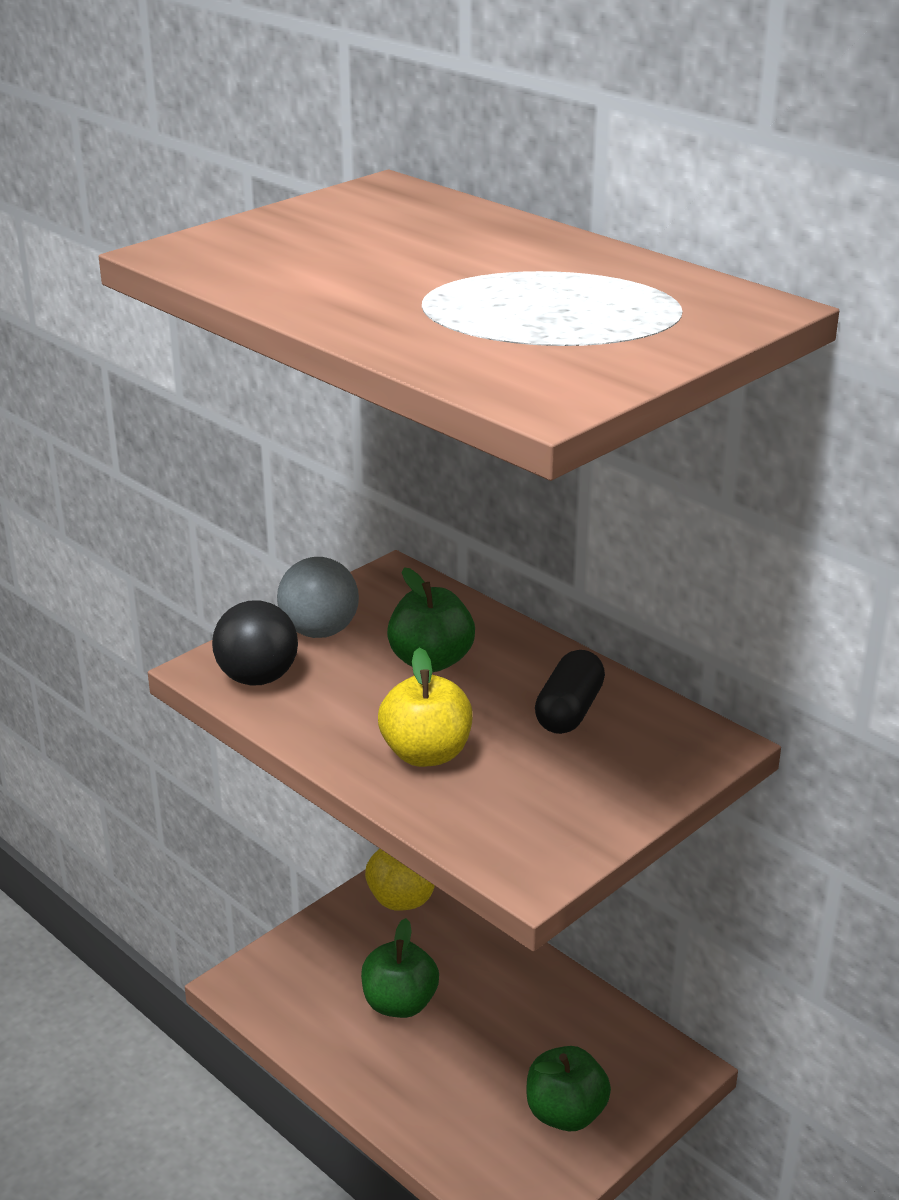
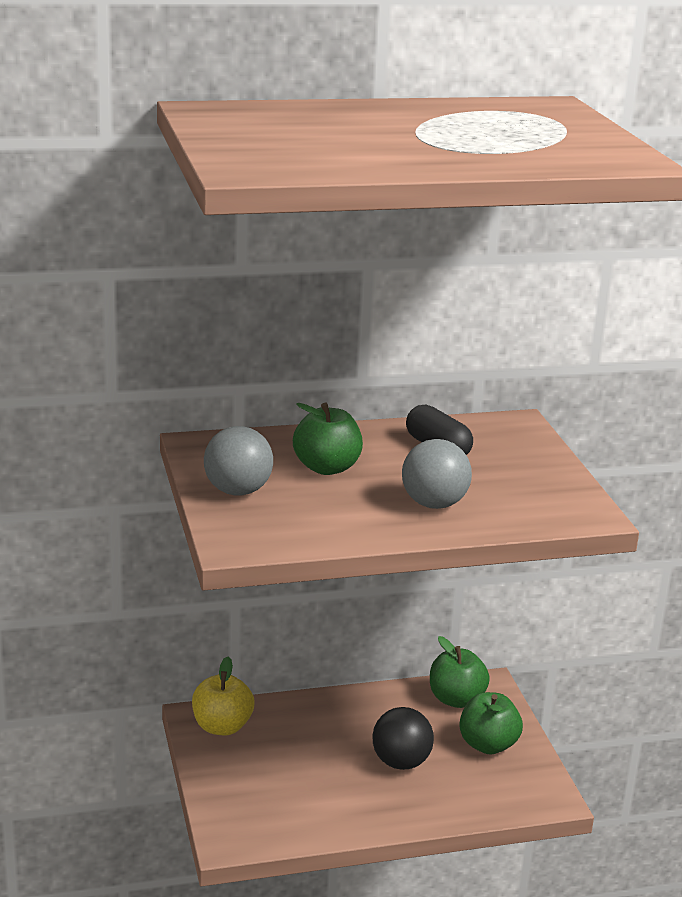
camera: 60 degrees left, 5 degrees down
(257, 678) = (270, 530): black ball -> black ball (401, 762)
(399, 1003) = (327, 771): green apple -> green apple (456, 699)
(426, 753) = (434, 504): yellow apple -> grey ball

